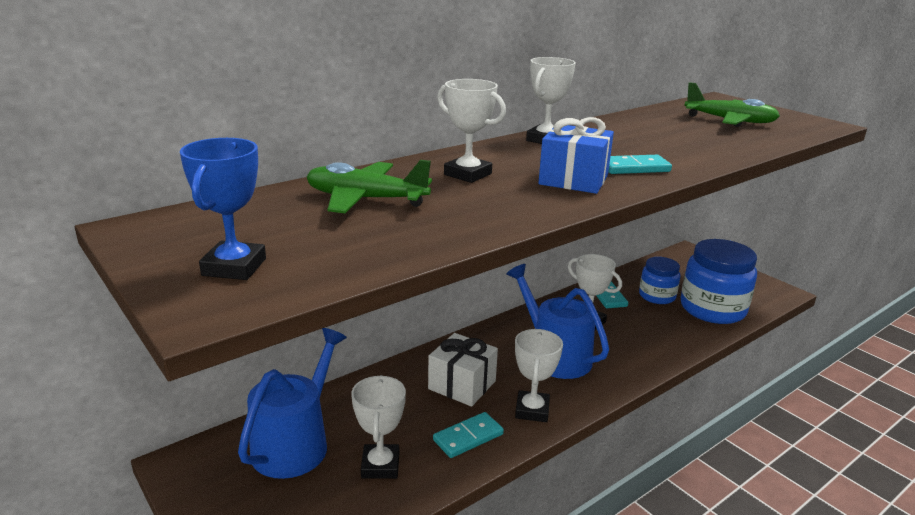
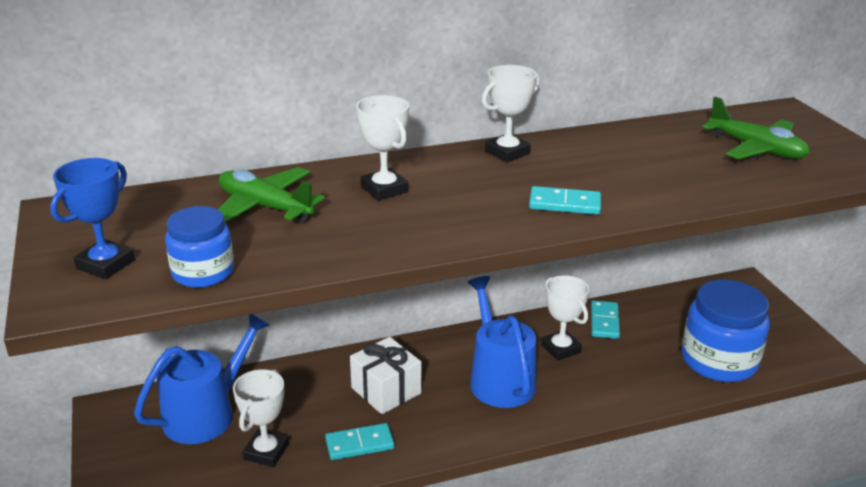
camera: 20 degrees right, 5 degrees up
(532, 410) = (437, 431): white trophy -> none
(573, 180) = (483, 211): blue gift -> none
(657, 296) = (663, 332): blue jar -> blue jar (203, 272)

